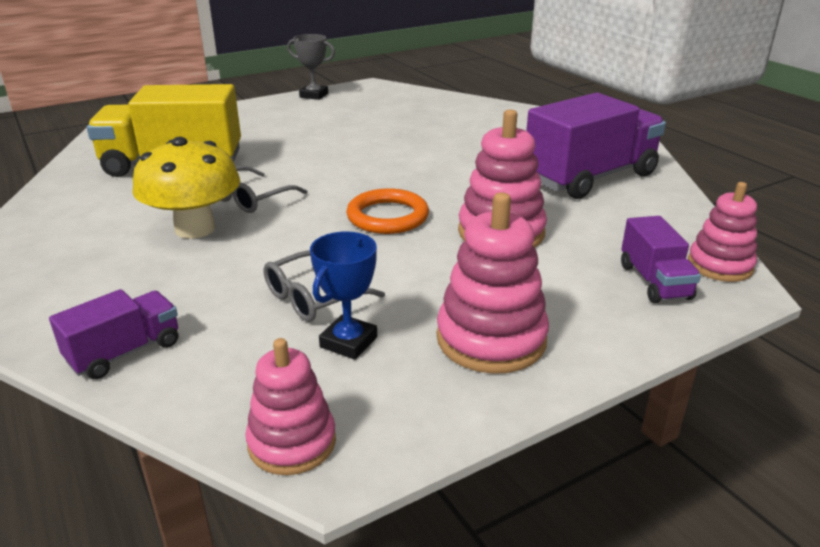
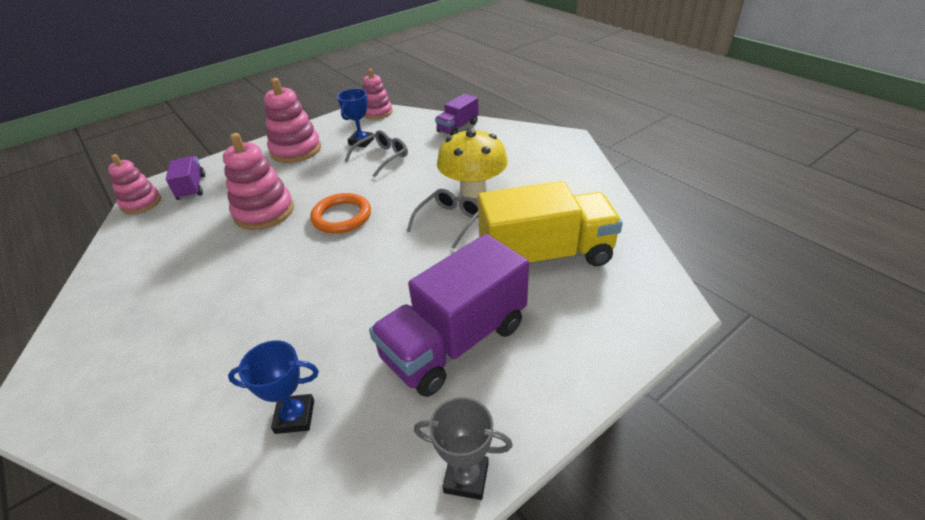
camera: 175 degrees right, 10 degrees up
(416, 114) = (295, 416): none -> blue trophy
(590, 177) = (152, 286): purple truck -> purple truck (455, 341)

